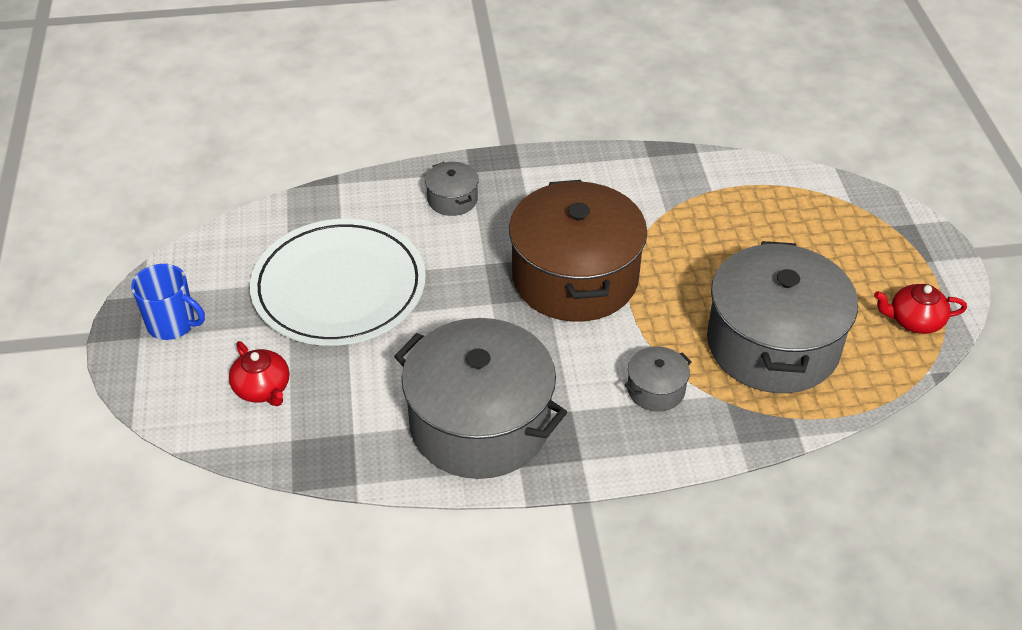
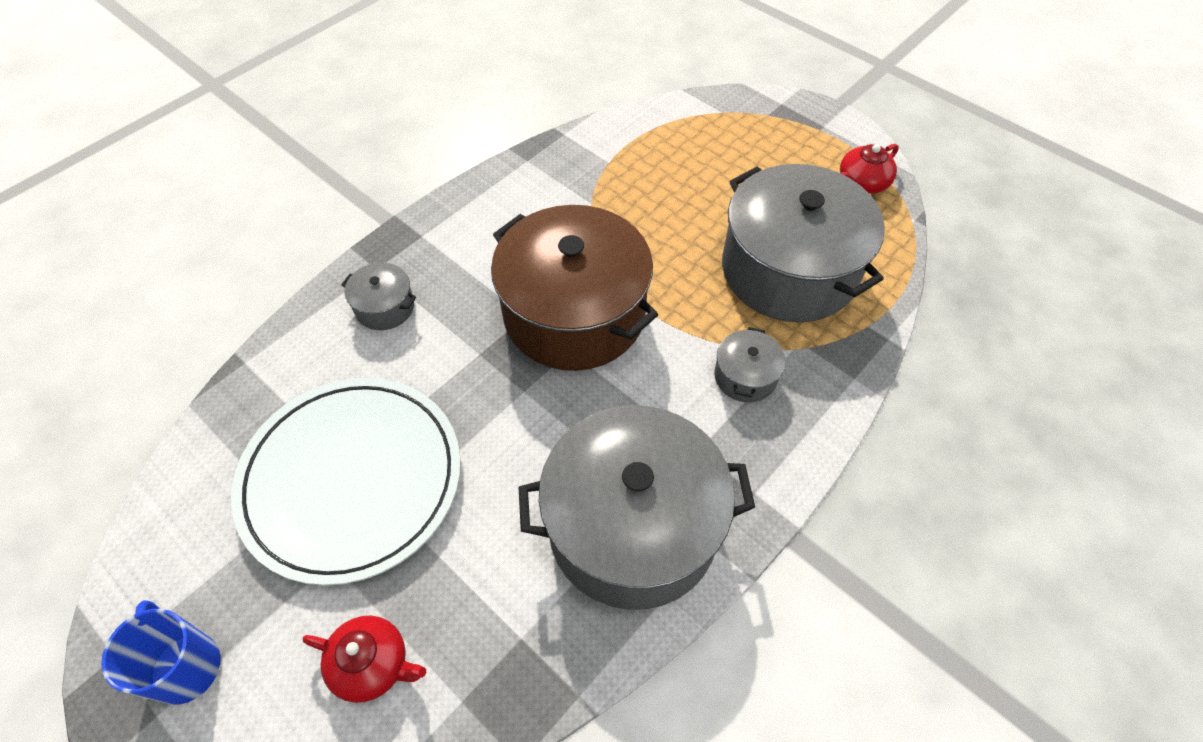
camera: 40 degrees left, 10 degrees up
(172, 324) = (186, 666): blue mug -> blue mug turned 105 degrees counterclockwise

